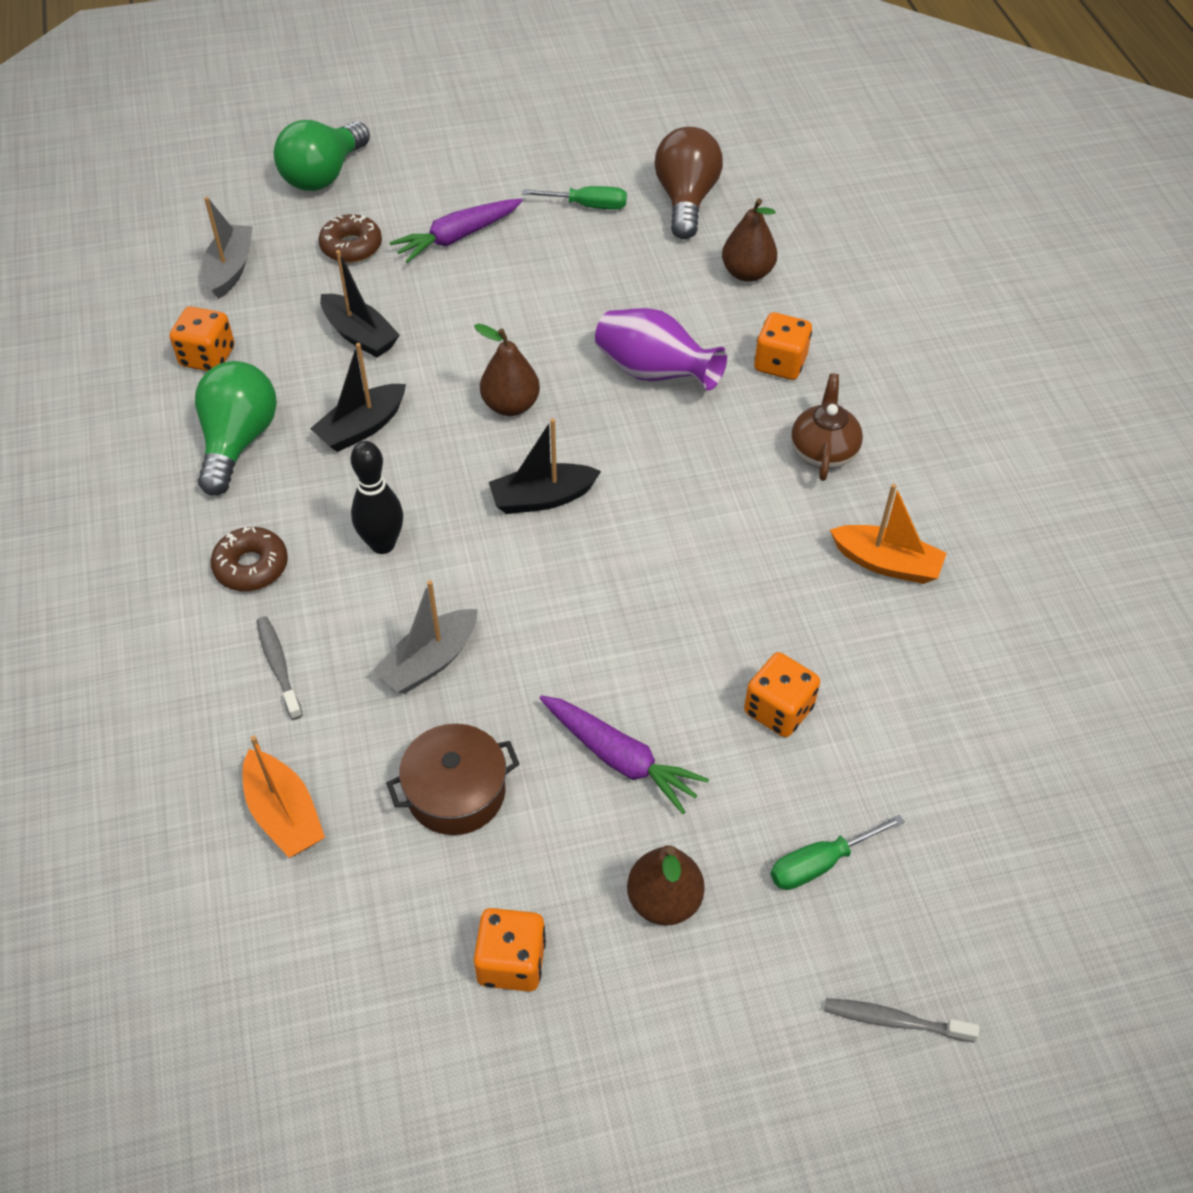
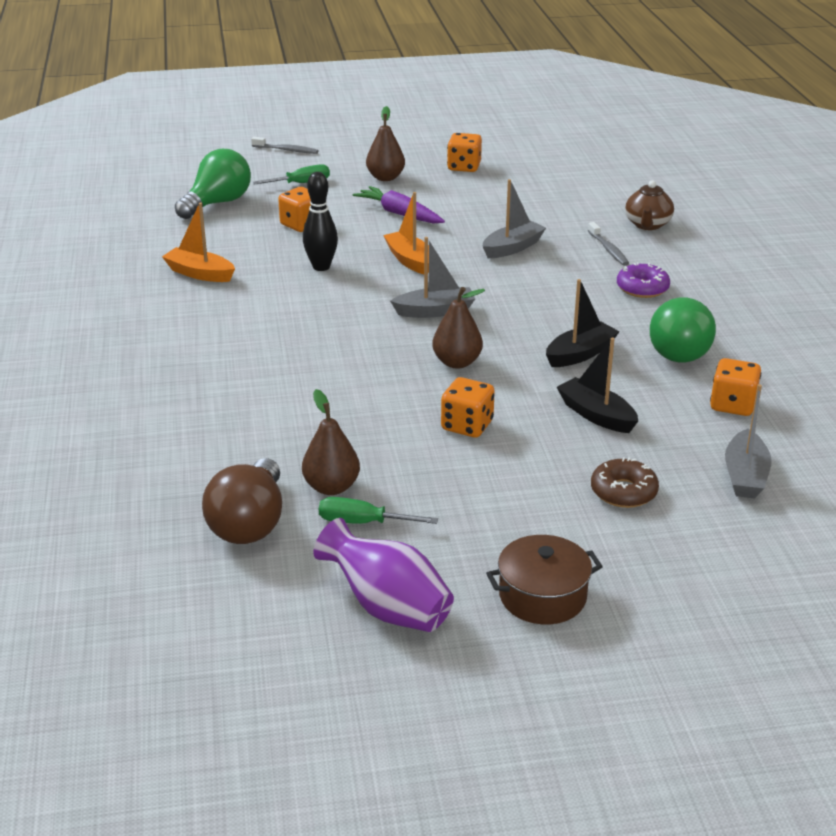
camera: 175 degrees left, 20 degrees down
(251, 566) = (642, 288): brown donut -> purple donut
(284, 814) = (588, 205): orange boat -> orange boat (410, 260)
(323, 175) = (678, 573): green light bulb -> green light bulb (218, 203)
(382, 544) = (551, 294): black bowling pin -> black bowling pin (321, 267)
(456, 792) = (493, 207): brown pot -> brown pot (542, 596)
(457, 237) = (510, 496): purple carrot -> none
(542, 498) = (435, 311): black boat -> grey boat
(654, 373) = (330, 378): purple vase -> purple vase (388, 607)
(747, 273) = (214, 449): brown pear -> brown pear (331, 487)
(780, 363) = (217, 380): orange dice -> orange dice (467, 426)
(823, 451) = (211, 326): brown teapot -> brown teapot (647, 225)

